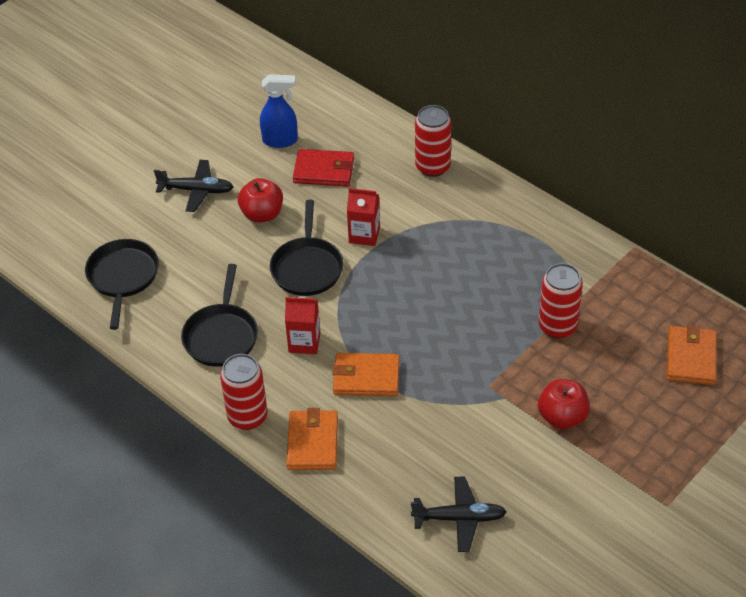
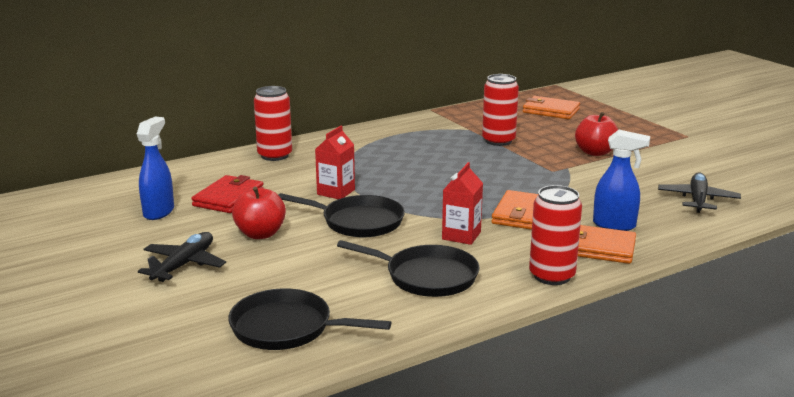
camera: 75 degrees left, 25 degrees down
(367, 451) = (614, 225): none -> blue spray bottle

